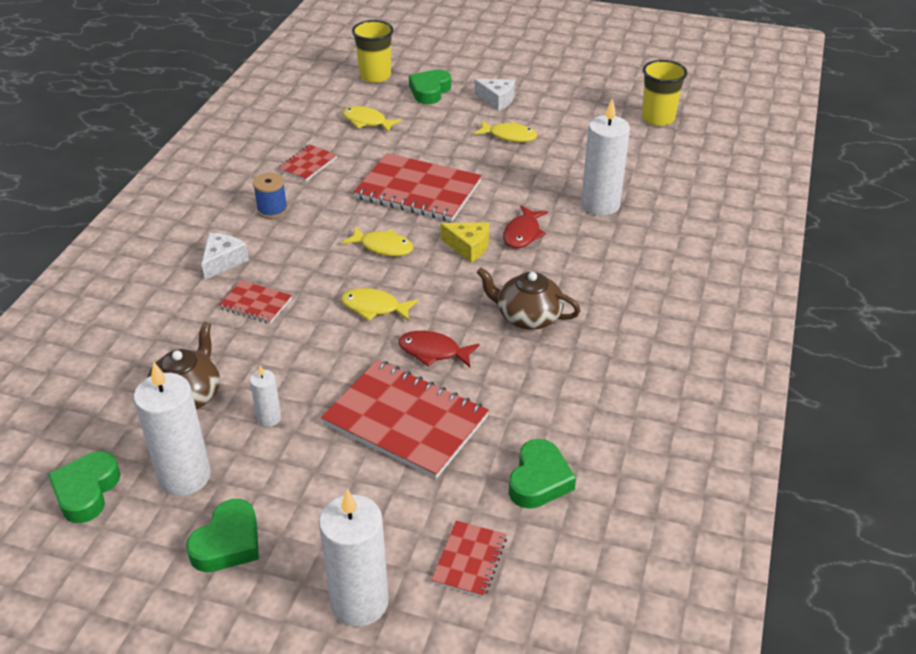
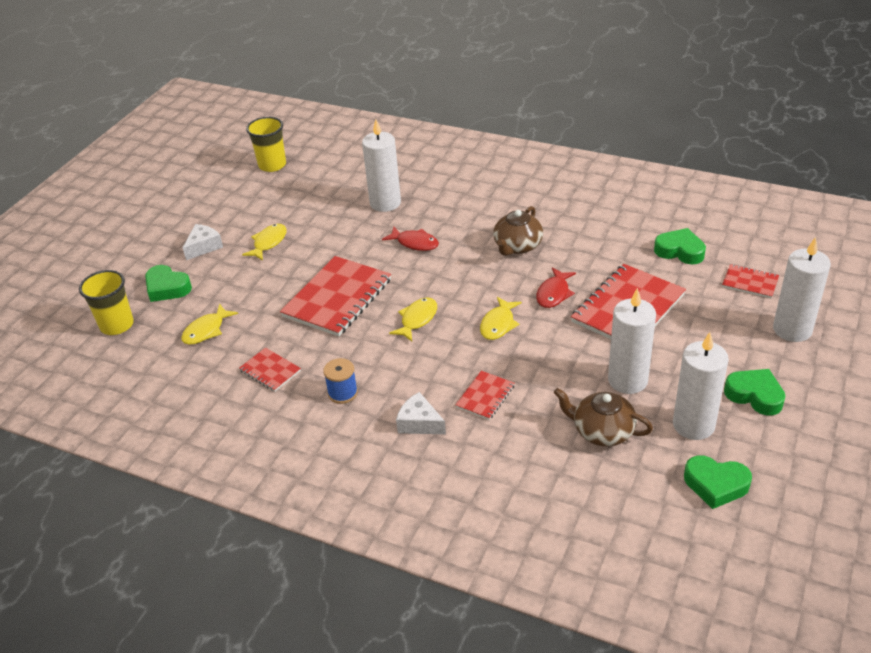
camera: 80 degrees left, 0 degrees up
(269, 418) = (627, 380): white candle -> white candle, size x2.03
(468, 247) = (427, 272): yellow cheese -> none

